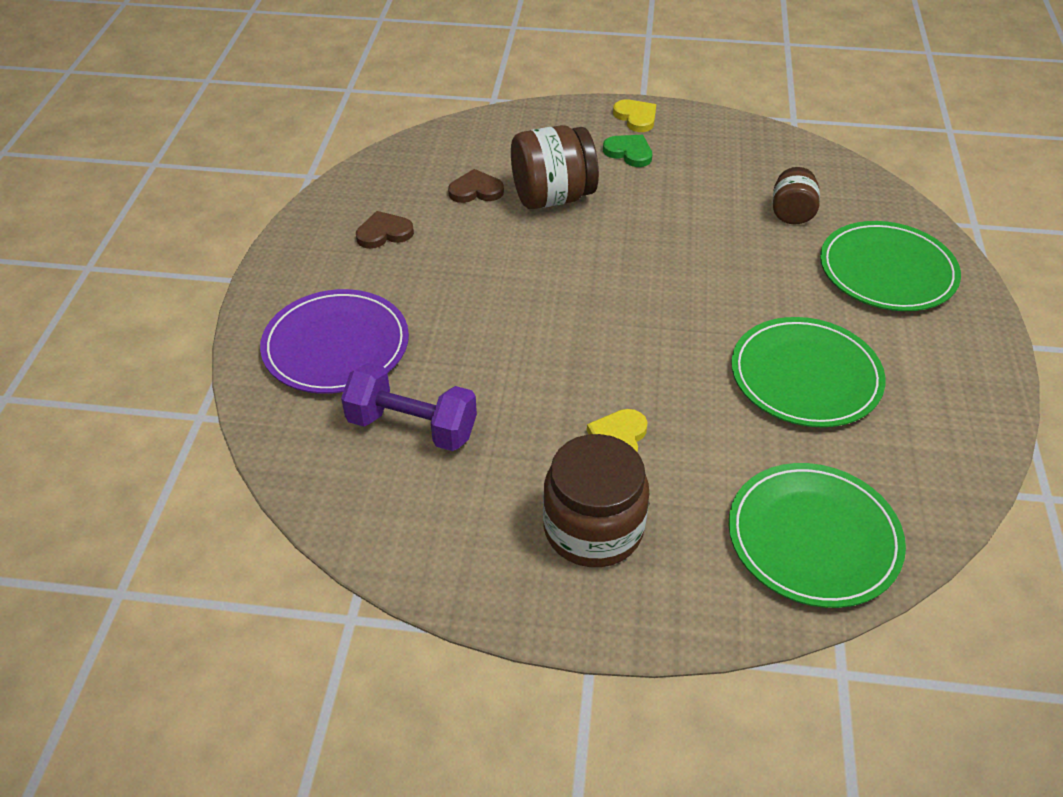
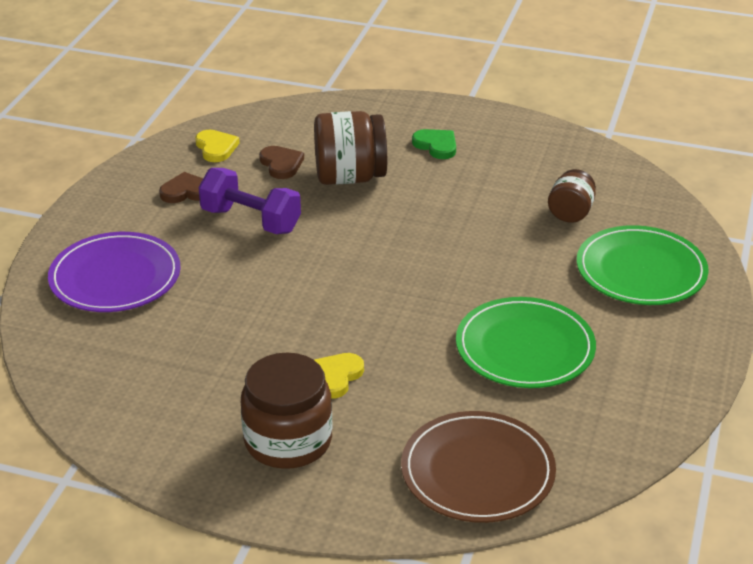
camera: 10 degrees right, 10 degrees down
(412, 427) = (160, 347): purple dumbbell -> purple dumbbell (251, 220)
(476, 190) = (281, 164): brown heart -> brown heart turned 60 degrees clockwise
(636, 117) = (455, 116): yellow heart -> yellow heart (216, 148)
(813, 538) = (477, 472): green plate -> brown plate

